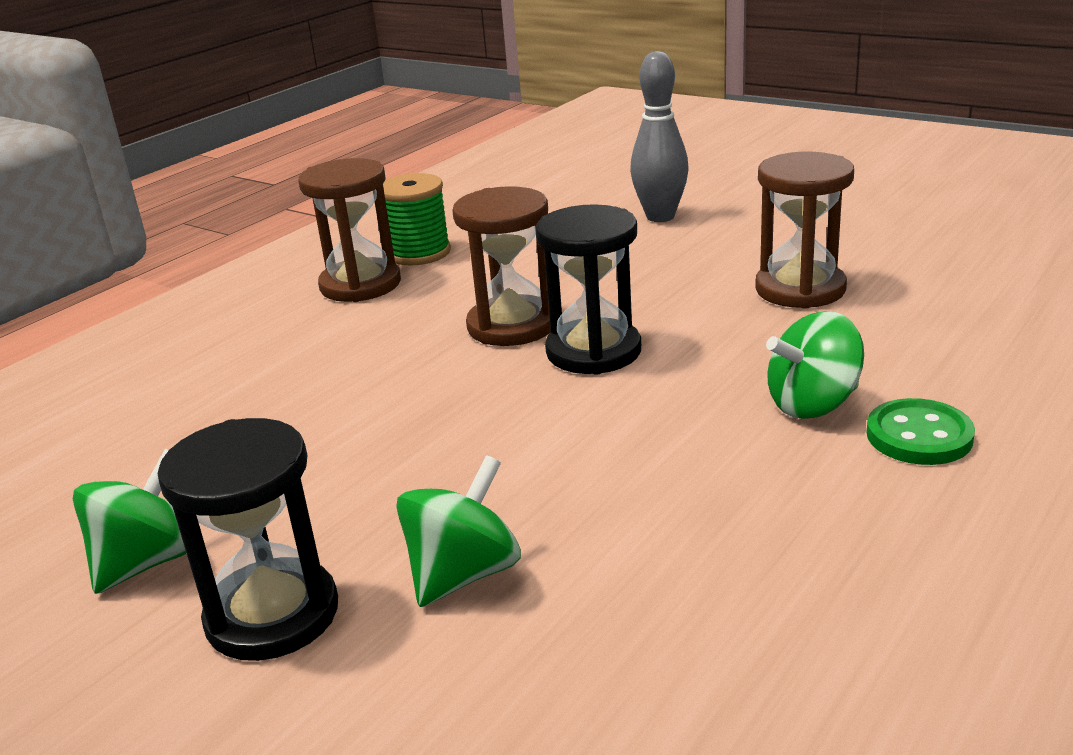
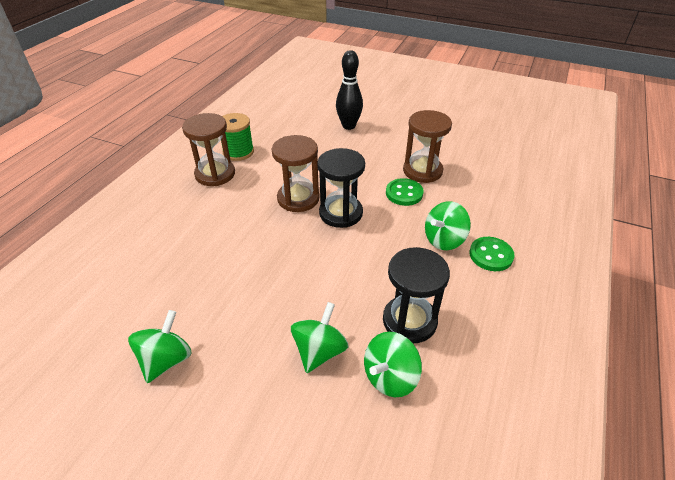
camera: 15 degrees left, 15 degrees up
(272, 614) = (238, 384): black hourglass -> black hourglass (409, 321)
(605, 633) = (390, 377): none -> green spinning top
(660, 217) = (348, 126): grey bowling pin -> black bowling pin
(745, 324) = (404, 193): none -> green button

